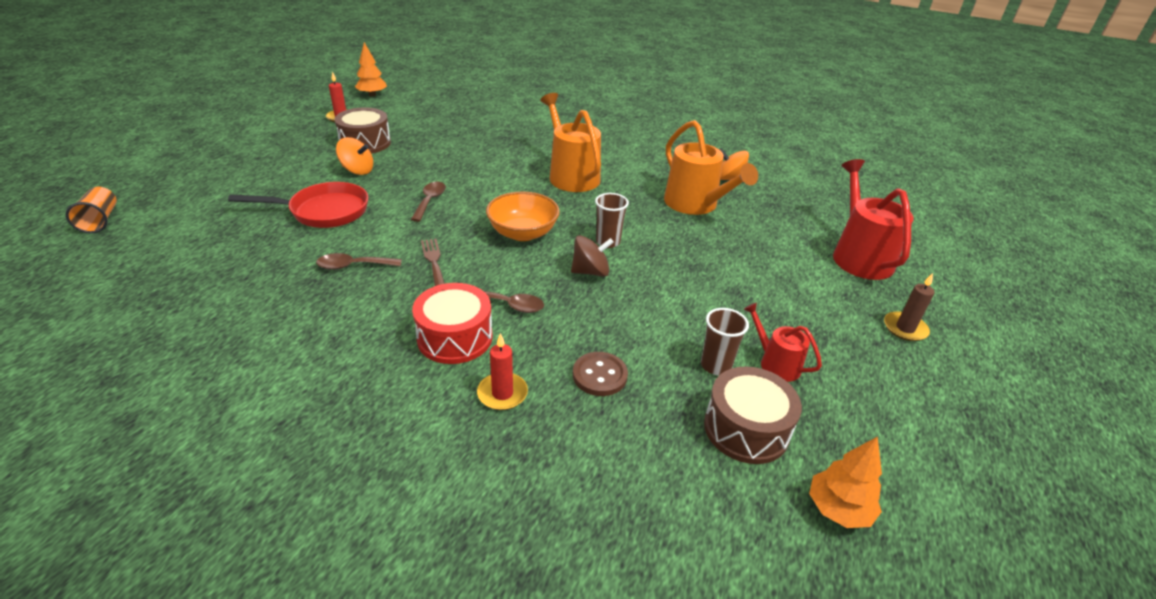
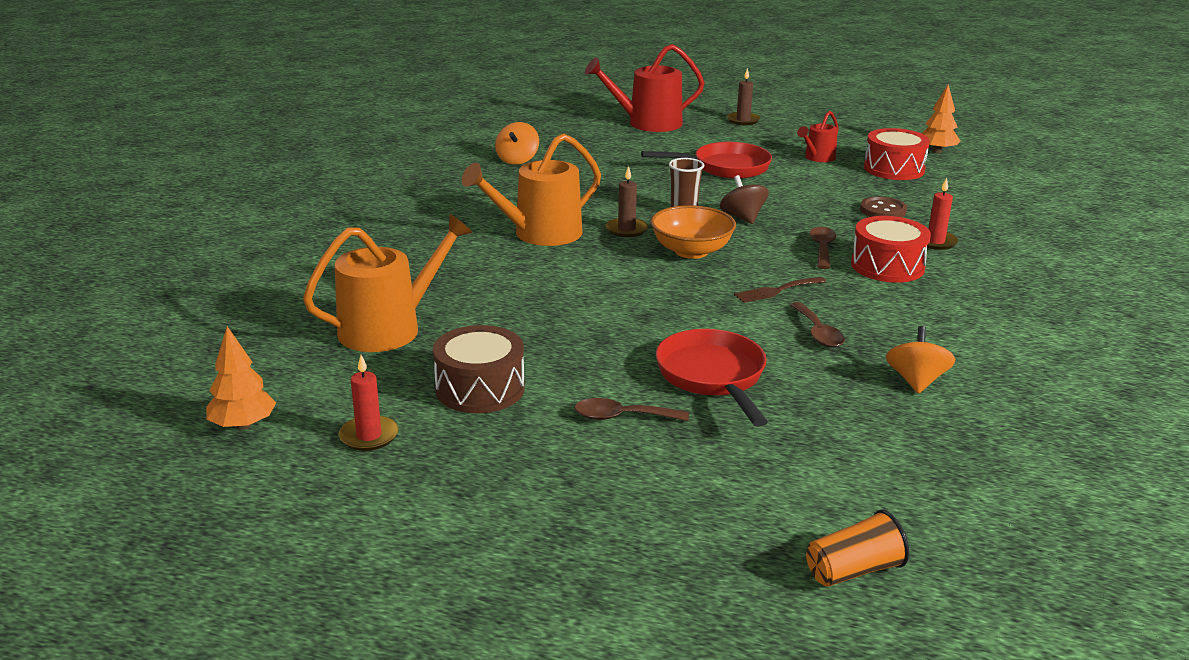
camera: 95 degrees left, 10 degrees down
(357, 170) = (582, 376): orange spinning top -> orange spinning top (916, 381)
(430, 201) = (647, 310): brown spoon -> brown spoon (622, 417)
(573, 210) = (626, 229): none -> brown candle
(695, 204) = (584, 175): orange watering can -> orange watering can (388, 328)
(715, 365) = (836, 175): brown cup -> none
(728, 285) = (725, 167): none -> red pan
(746, 429) = (894, 169): brown drum -> red drum

